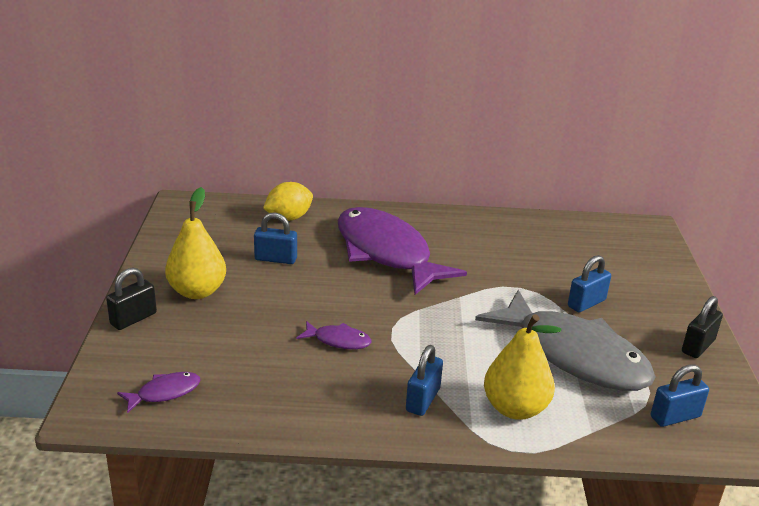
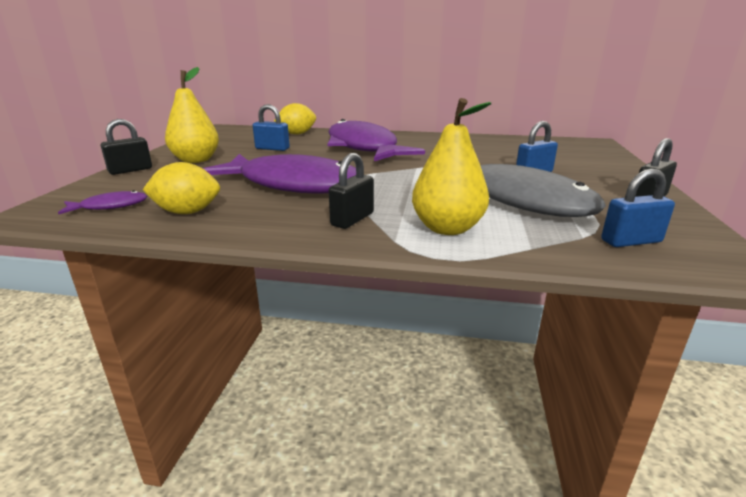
camera: 10 degrees right, 5 degrees down
(253, 398) = (187, 212): none -> yellow lemon
(338, 340) = (294, 185): purple fish -> purple fish, size x2.49
(423, 400) = (352, 219): blue padlock -> black padlock

